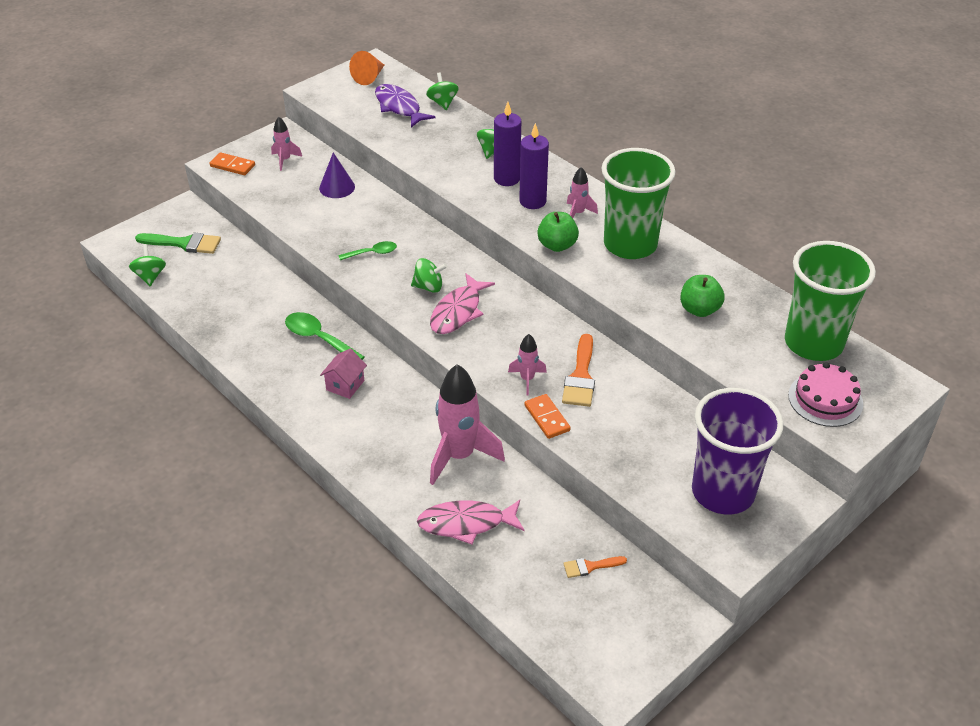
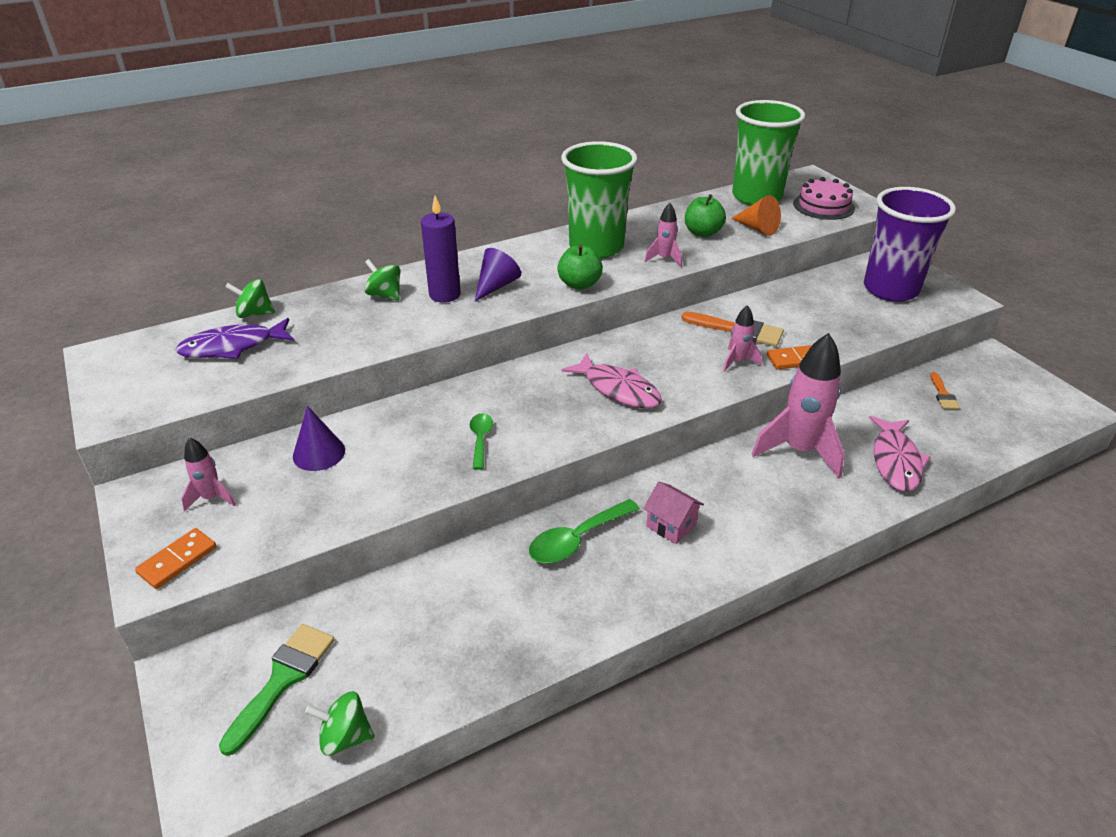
camera: 75 degrees left, 5 degrees down
(369, 77) = (134, 361): orange cone -> orange cone (757, 228)
(429, 287) = (566, 404): green spinning top -> none
(532, 201) = (496, 286): purple candle -> purple cone
(578, 213) = (532, 264): pink rocket -> pink rocket (664, 259)

